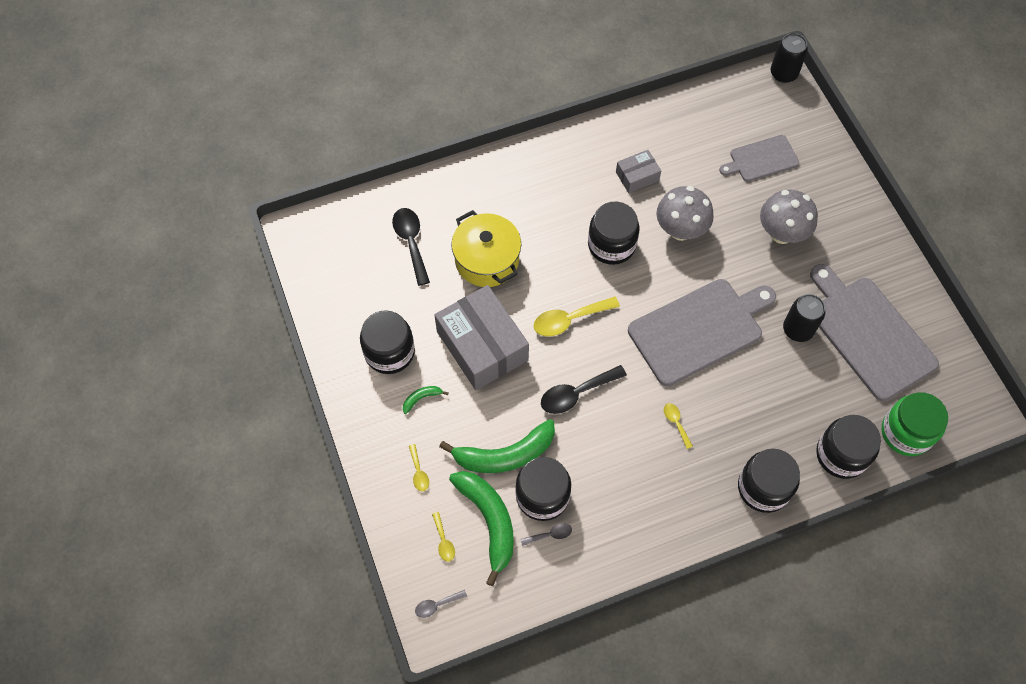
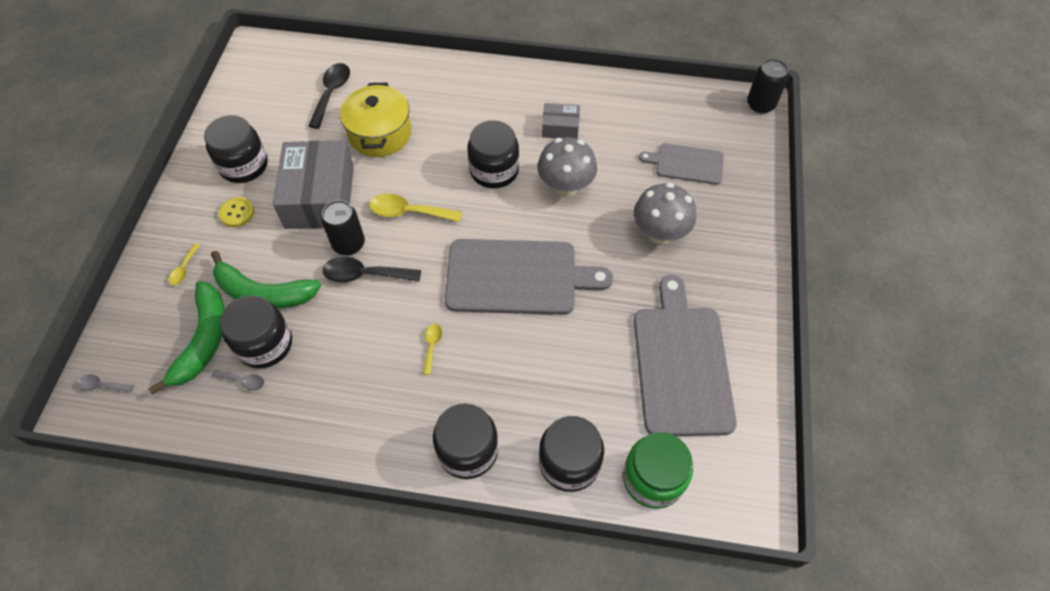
camera: 30 degrees right, 5 degrees down
(421, 398) = (237, 213): green banana -> yellow button
(443, 541) = (154, 336): yellow spoon -> none
(797, 329) = (612, 324): black can -> black can (349, 244)

